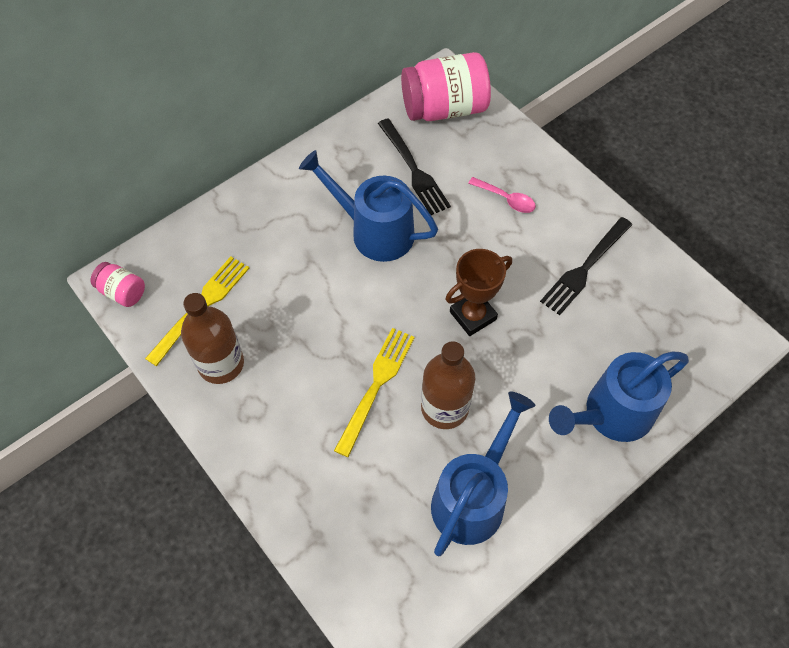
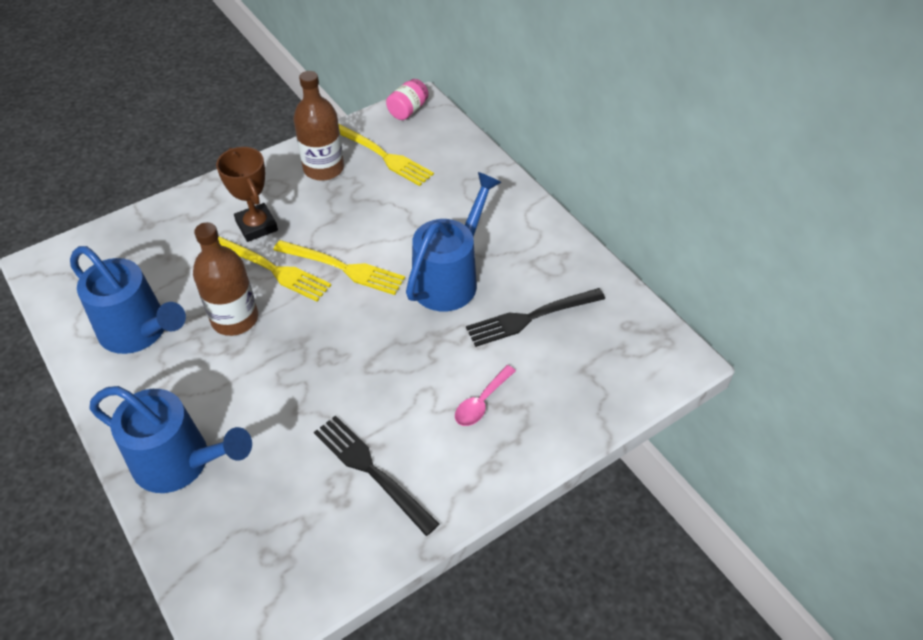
camera: 95 degrees right, 10 degrees down
(369, 321) = (343, 268): none -> yellow fork
(444, 108) = (625, 355): pink jar -> none
(473, 315) = (331, 352): brown trophy -> brown trophy (257, 226)
(610, 415) = (181, 462): blue watering can -> blue watering can turned 135 degrees clockwise

